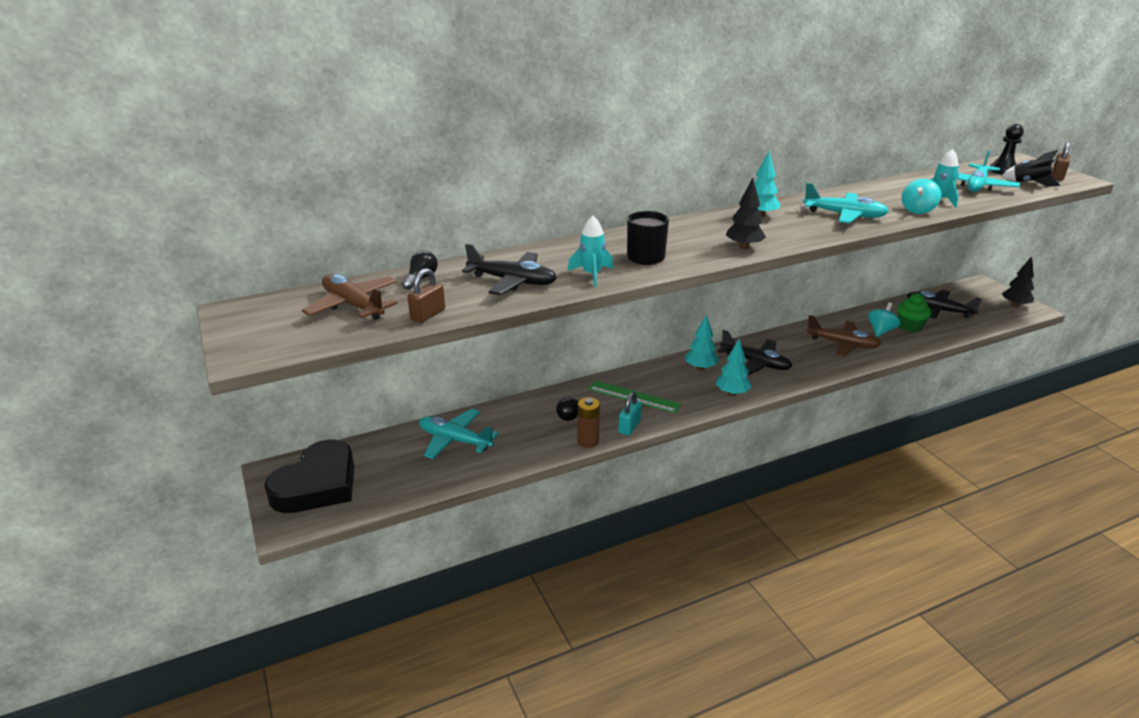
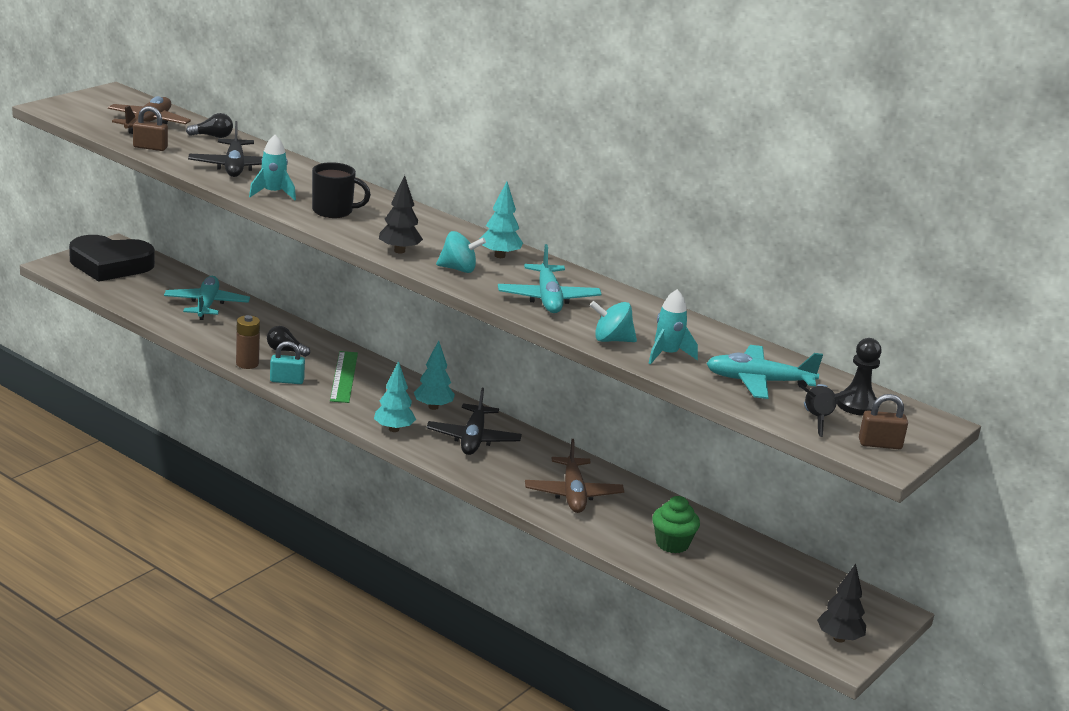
camera: 60 degrees right, 5 degrees down
(881, 331) = (637, 521): turquoise spinning top -> turquoise spinning top (458, 269)
(938, 310) = (749, 568): black plane -> none

